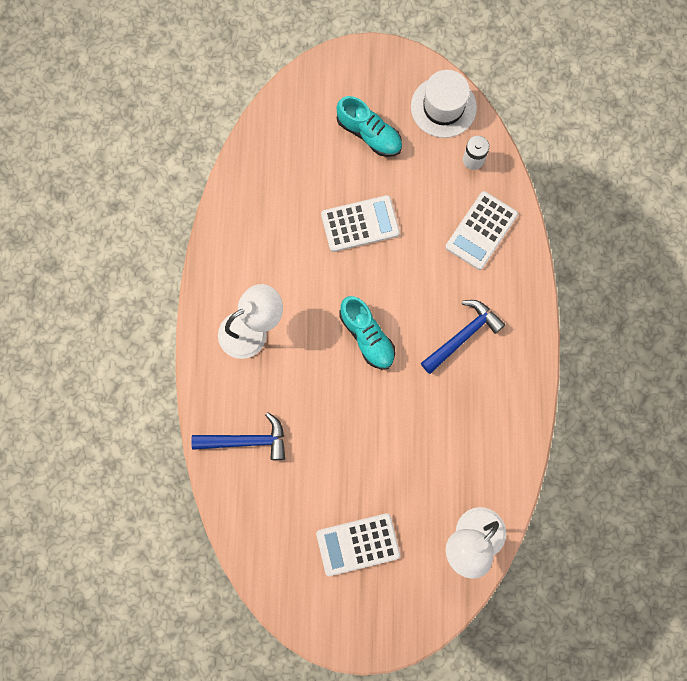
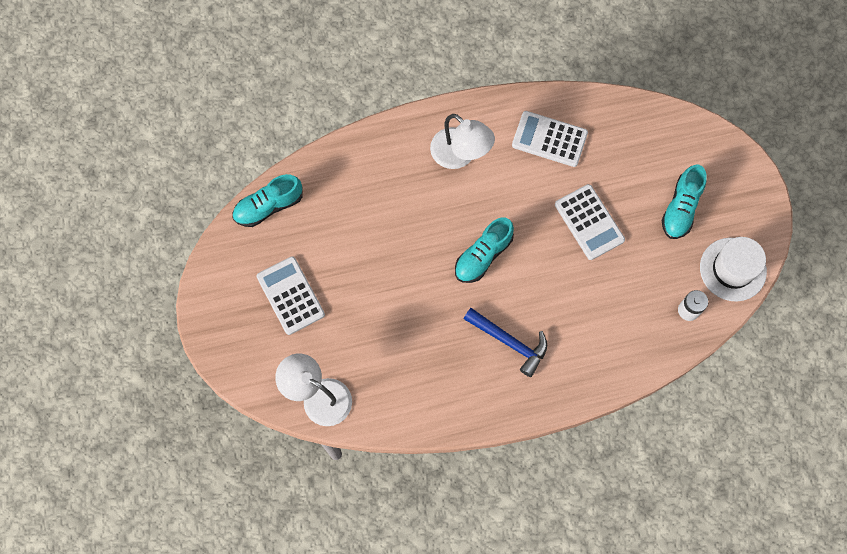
camera: 75 degrees right, 5 degrees down
(246, 440) = (358, 177): blue hammer -> none
(252, 544) = (268, 206): none -> turquoise shoe
(481, 231) = (618, 335): white calculator -> white calculator (549, 139)

